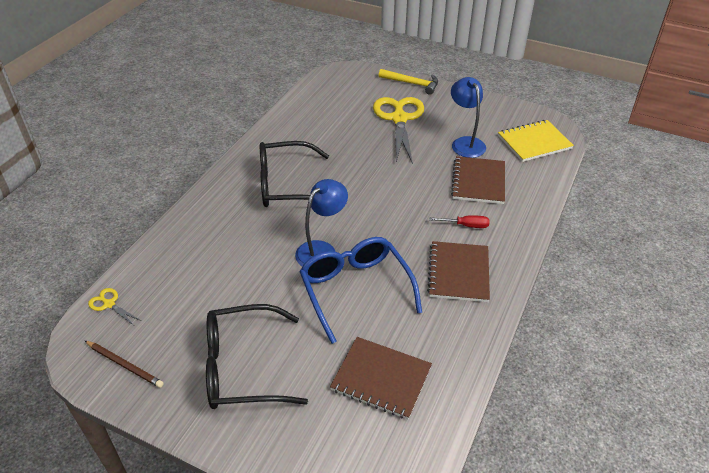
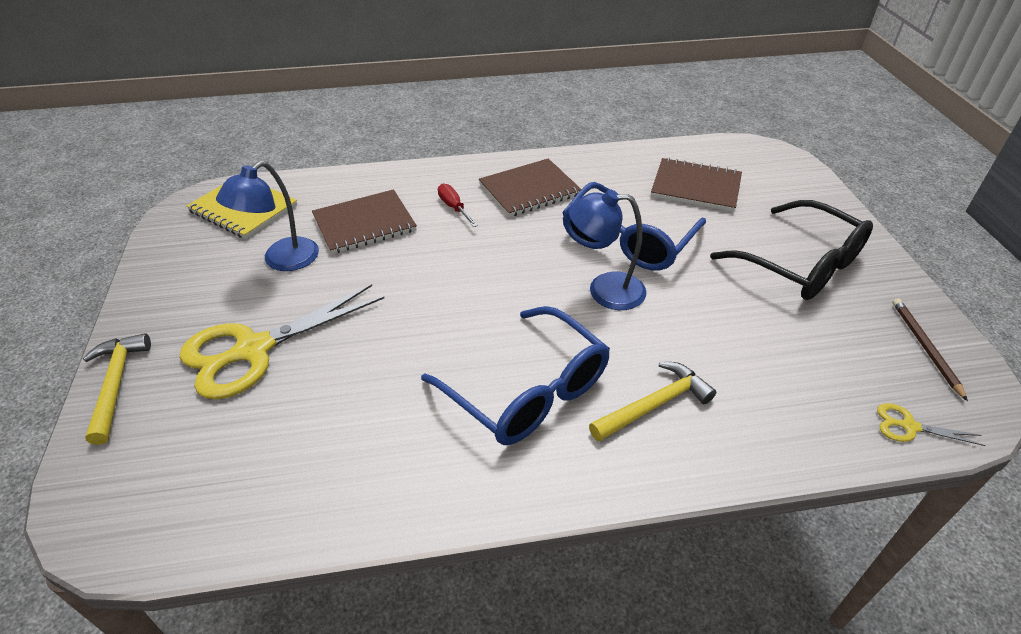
camera: 125 degrees left, 0 degrees up
(109, 304) = (909, 426): yellow scissors -> yellow scissors turned 105 degrees clockwise
(231, 221) = (654, 405): none -> yellow hammer
(286, 185) = (528, 391): black glasses -> blue glasses
(381, 378) = (695, 187): brown notebook -> brown notebook turned 60 degrees counterclockwise

